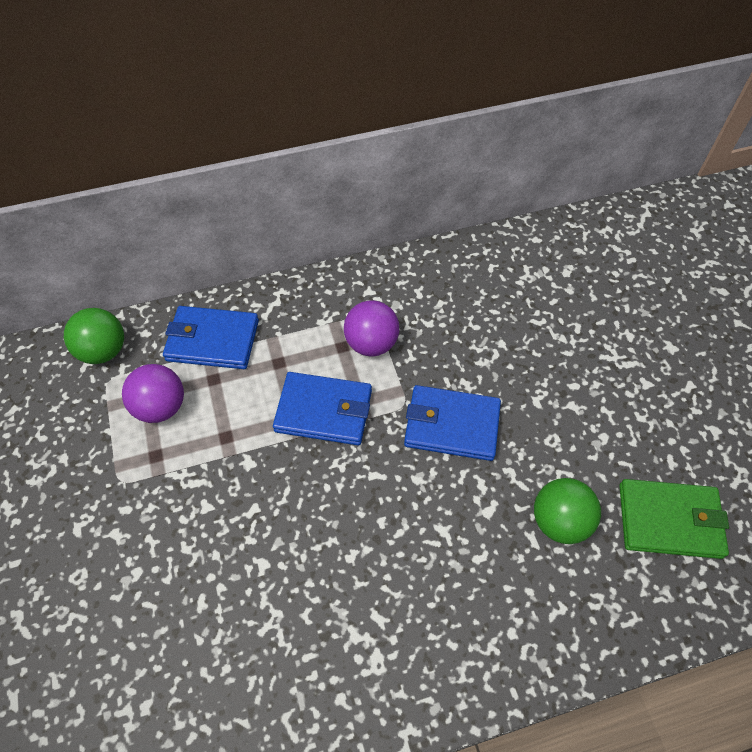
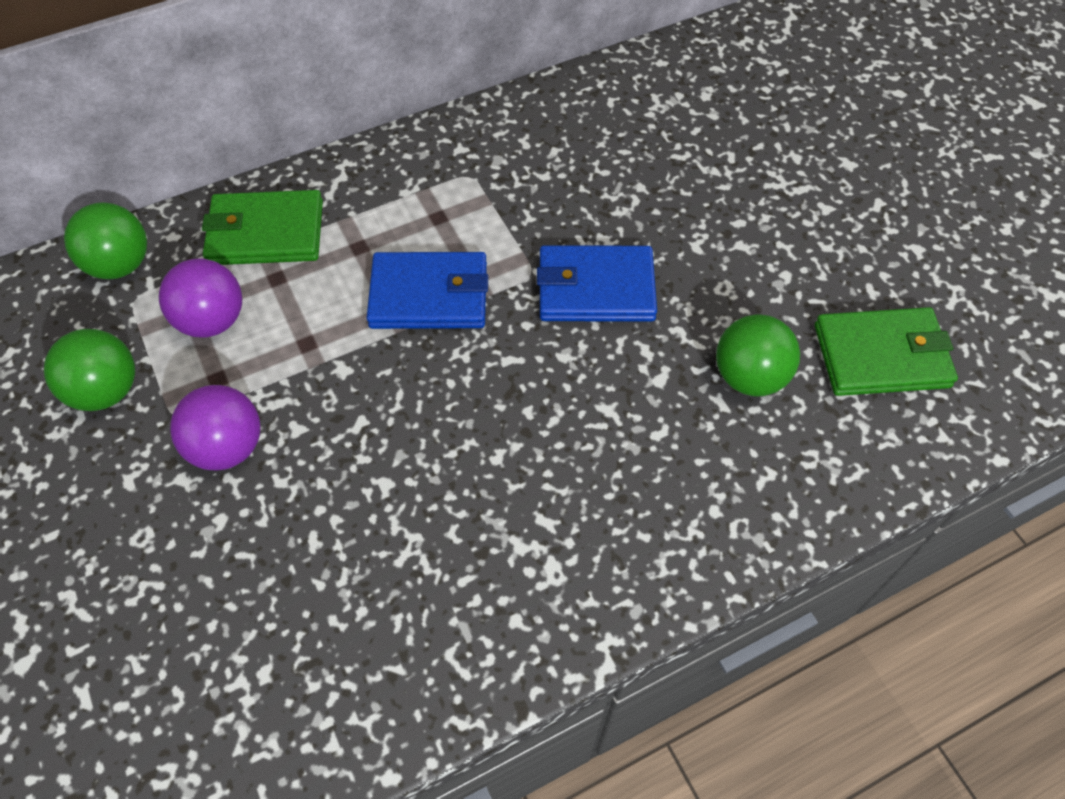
camera: 10 degrees left, 0 degrees up
(75, 452) = (106, 391): none -> green ball
(212, 340) = (266, 232): blue wallet -> green wallet
(371, 343) = (475, 208): purple ball -> purple ball (228, 447)

